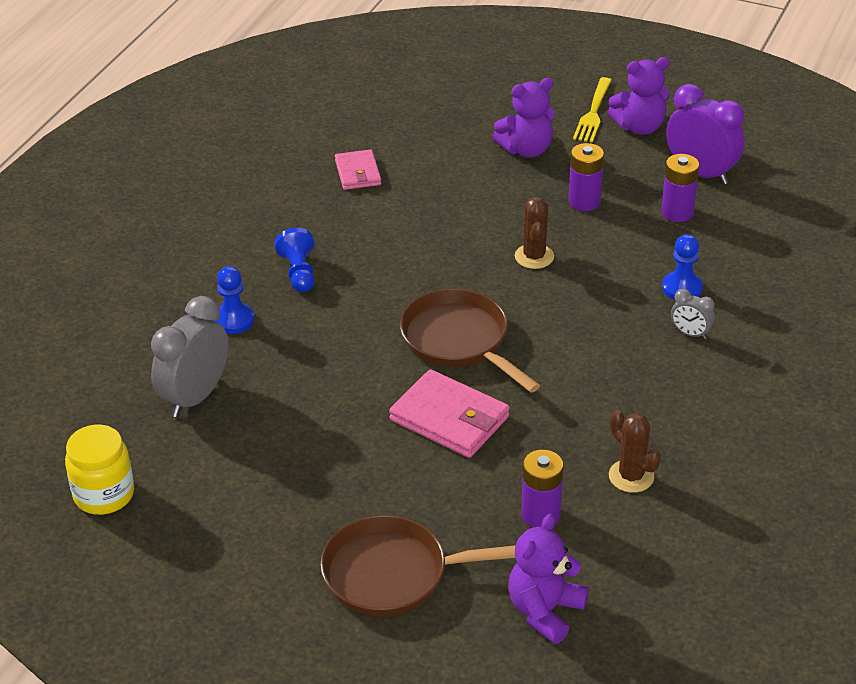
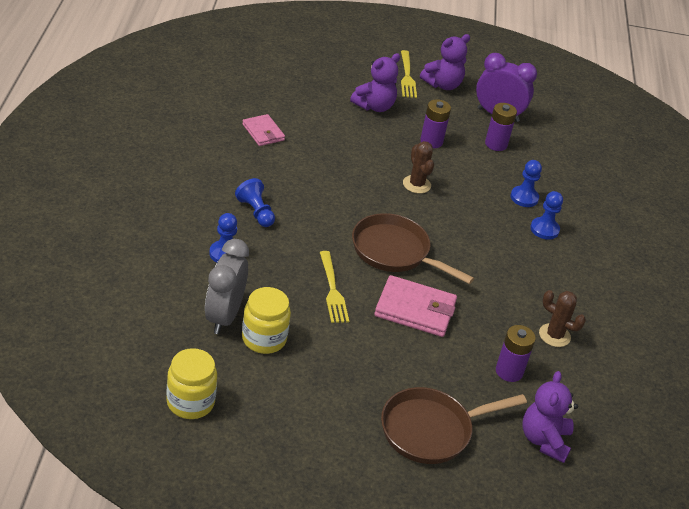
camera: 25 degrees left, 0 degrees up
(232, 430) = (264, 339): none -> yellow jar
(350, 380) = (332, 289): none -> yellow fork
(690, 333) = (544, 229): grey clock -> blue pawn

